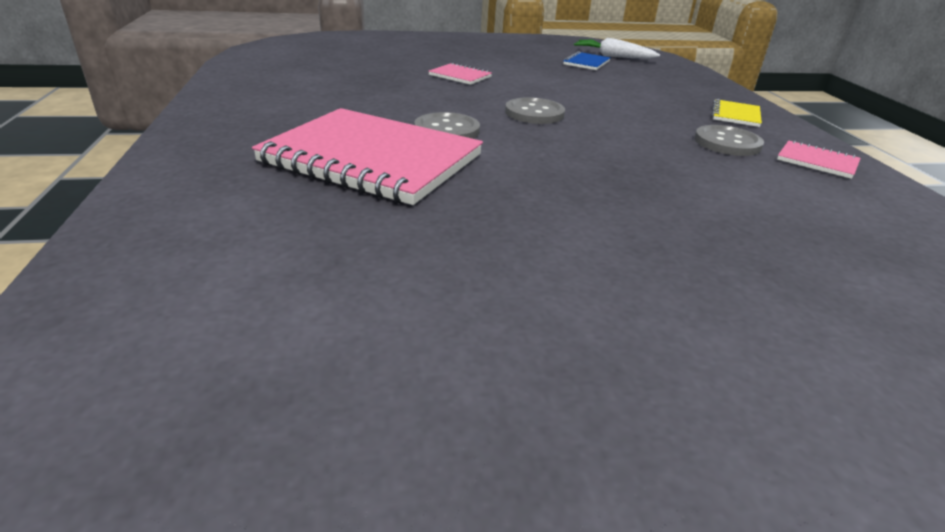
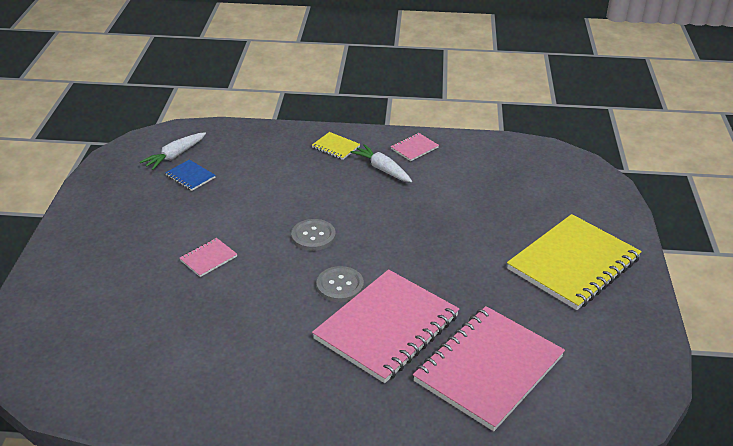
camera: 75 degrees left, 5 degrees up
(283, 238) = (488, 369): none -> pink notebook
(651, 344) = (573, 264): none -> yellow notebook
(727, 143) = (382, 169): grey button -> white carrot

